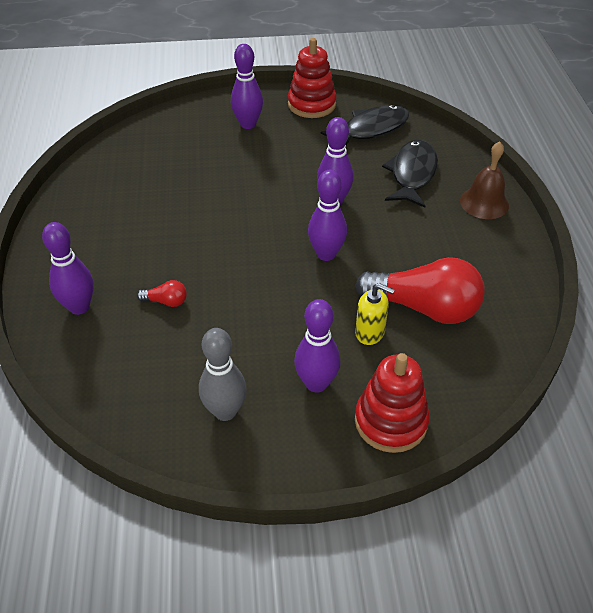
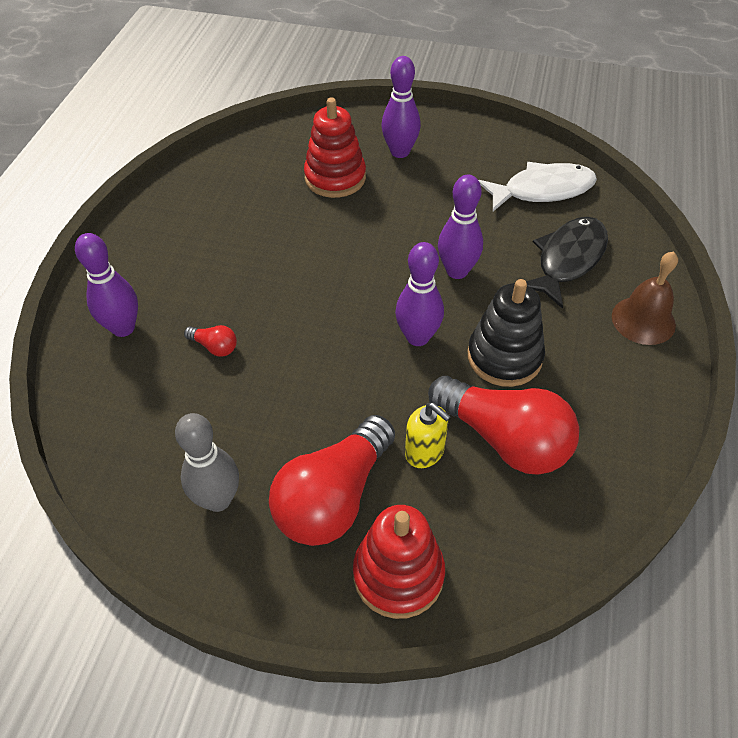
camera: 20 degrees right, 5 degrees up
(312, 104) = (485, 143): red stacking toy -> red stacking toy (335, 178)
(316, 383) = (333, 497): purple bowling pin -> red light bulb
(371, 129) = (542, 190): black fish -> white fish
(397, 252) = (504, 357): none -> black stacking toy

